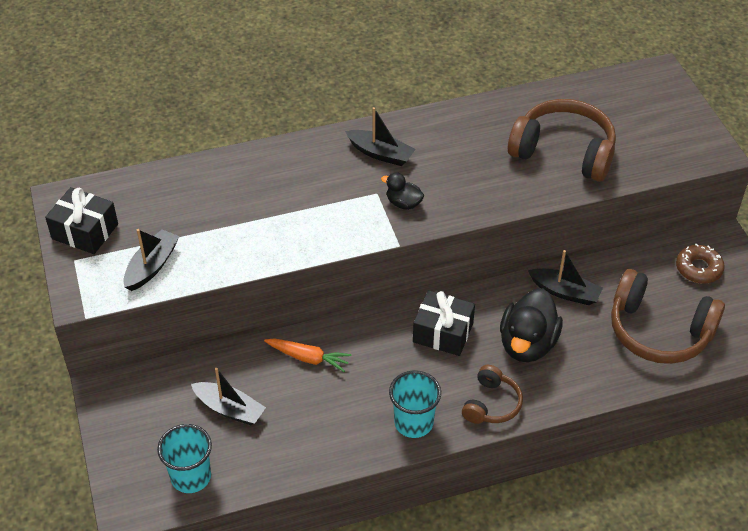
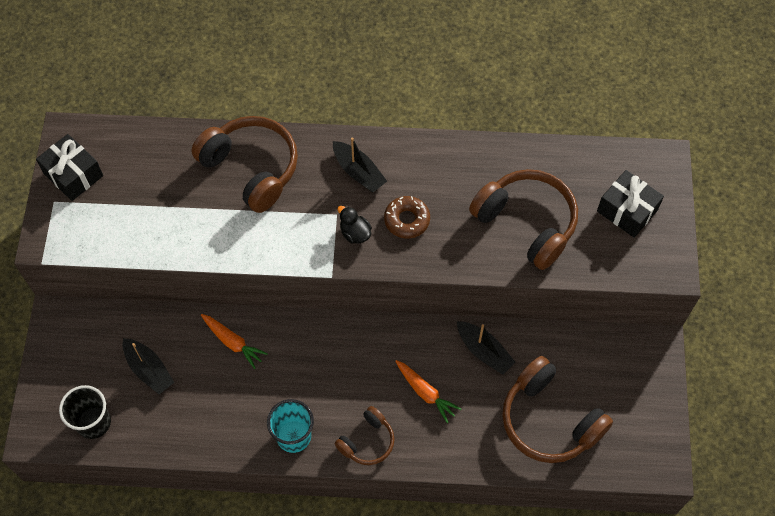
camera: 20 degrees right, 15 degrees up
(152, 266) = (114, 229): black boat -> none
(191, 477) = (93, 422): turquoise cup -> black cup
(271, 178) = (251, 168): none -> brown headphones
(443, 332) = (357, 356): black gift -> black gift (627, 210)
(527, 344) = (425, 393): black duck -> orange carrot
(698, 268) = (619, 368): brown donut -> brown donut (407, 220)

